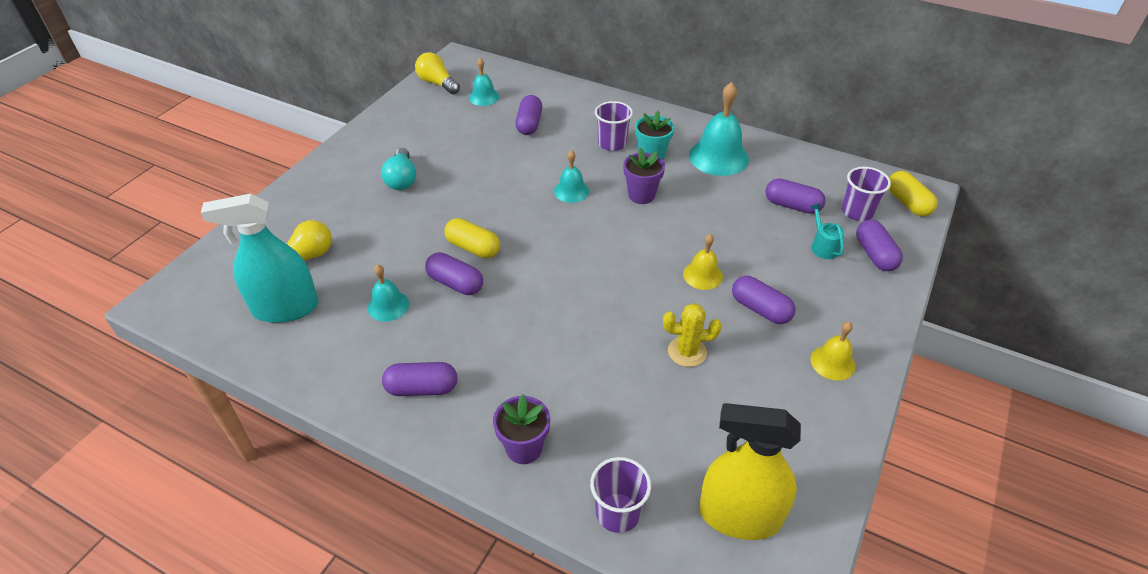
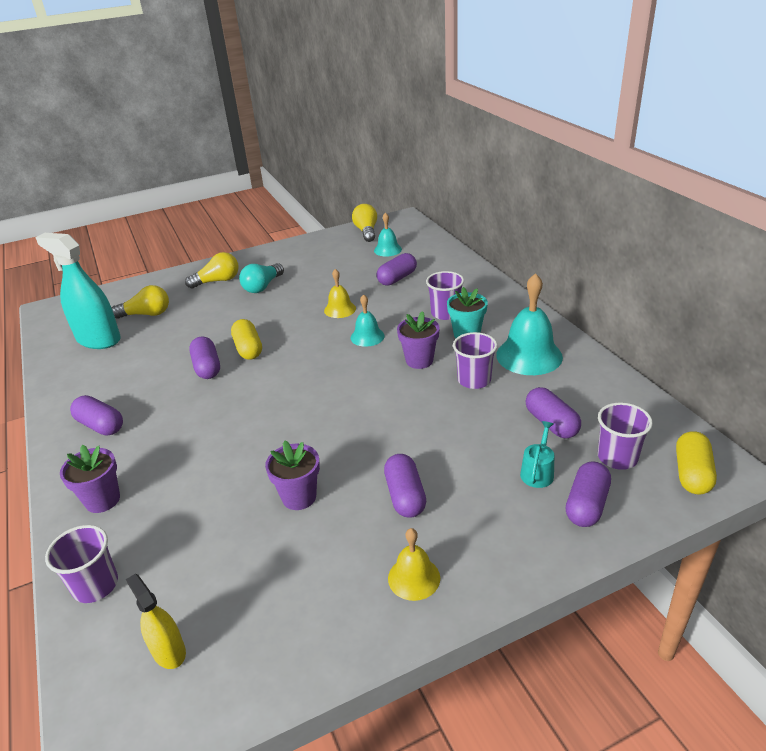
camera: 40 degrees right, 10 degrees down
(341, 191) = (217, 281): none -> yellow light bulb
(388, 306) = (151, 363): turquoise bell -> none
(687, 352) = (299, 497): yellow cactus -> purple flower pot
(702, 194) = (474, 380): none -> purple cup
(702, 275) = (390, 444): yellow bell -> yellow bell (340, 309)
(739, 516) = (169, 651): yellow spray bottle -> yellow spray bottle, size x0.52

